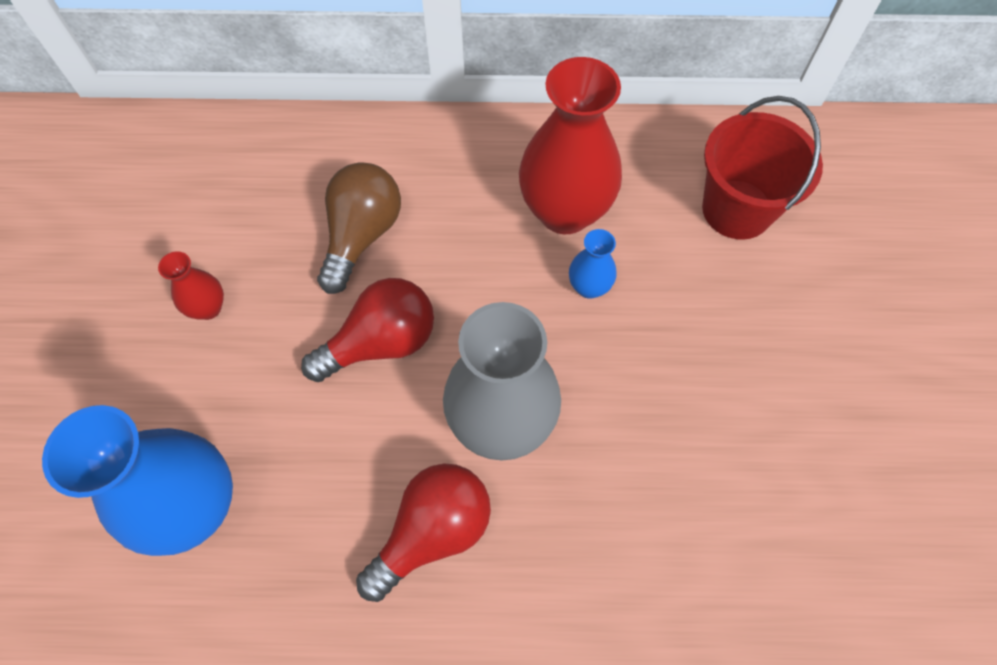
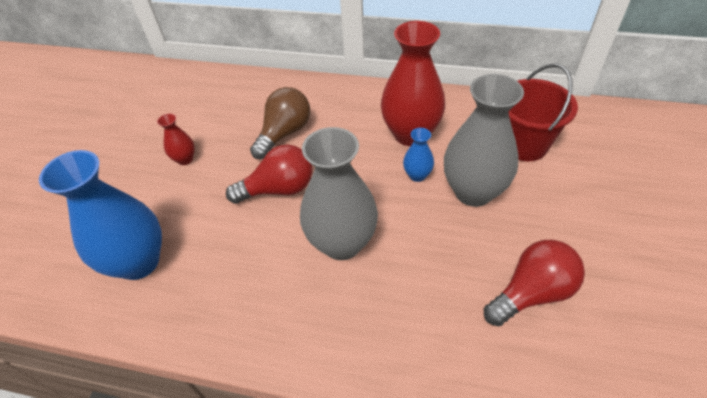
camera: 15 degrees right, 15 degrees down
(432, 532) = (279, 300): red light bulb -> red light bulb (531, 293)
(676, 304) = (473, 192): none -> grey vase

